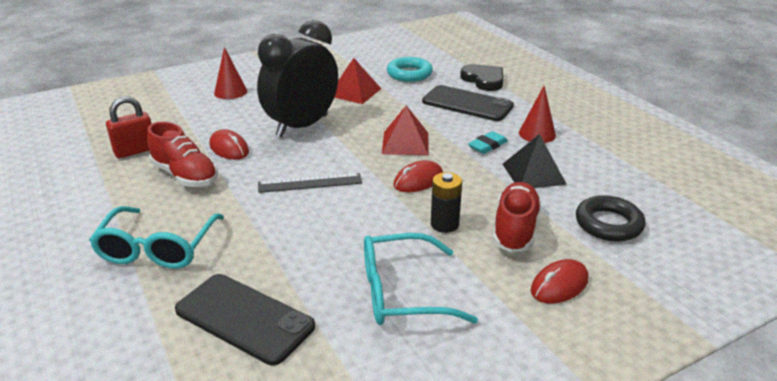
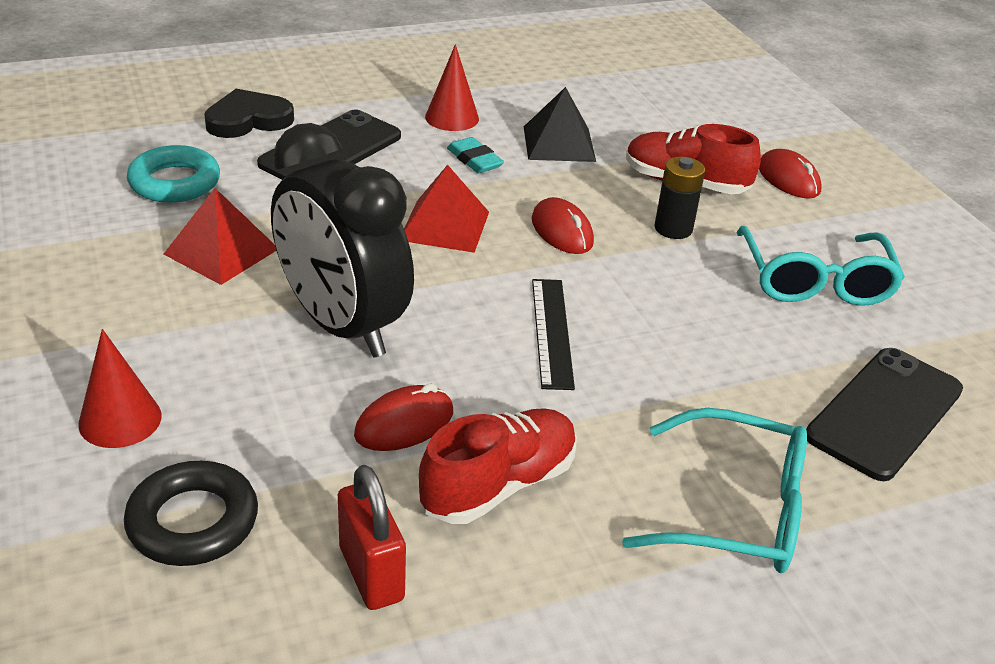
camera: 85 degrees left, 5 degrees up
(608, 224) = (675, 125): black ring -> black ring (193, 521)

